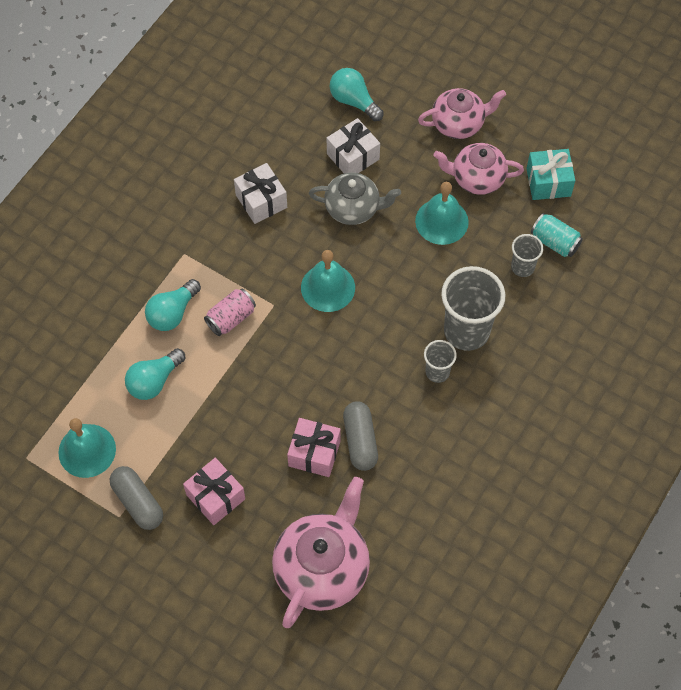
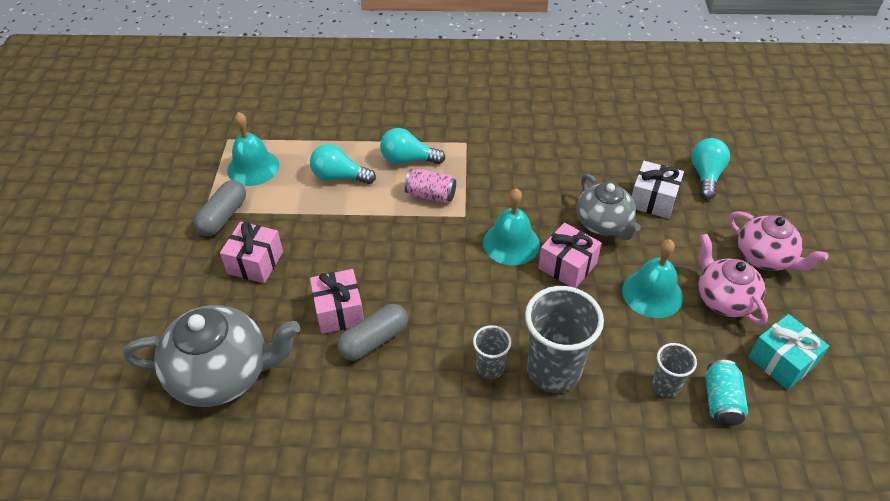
camera: 60 degrees right, 15 degrees down
(261, 201) = (554, 164): white gift -> none
(322, 568) = (222, 374): pink teapot -> grey teapot
(378, 261) = (567, 266): none -> pink gift

